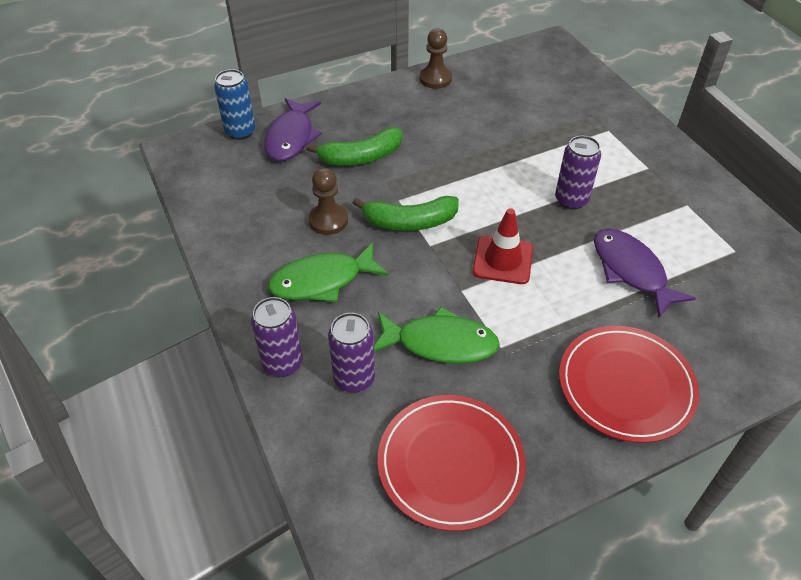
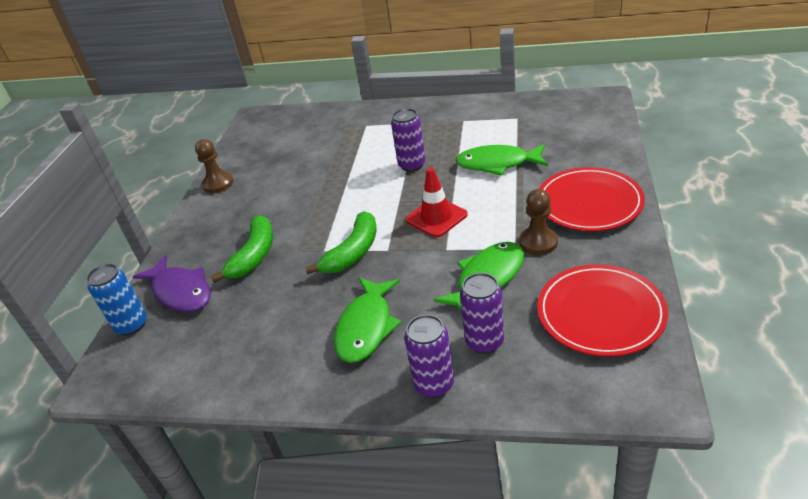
camera: 50 degrees left, 10 degrees down
(328, 220) = (303, 300): brown pawn -> brown pawn (538, 242)
(631, 271) = (497, 164): purple fish -> green fish

